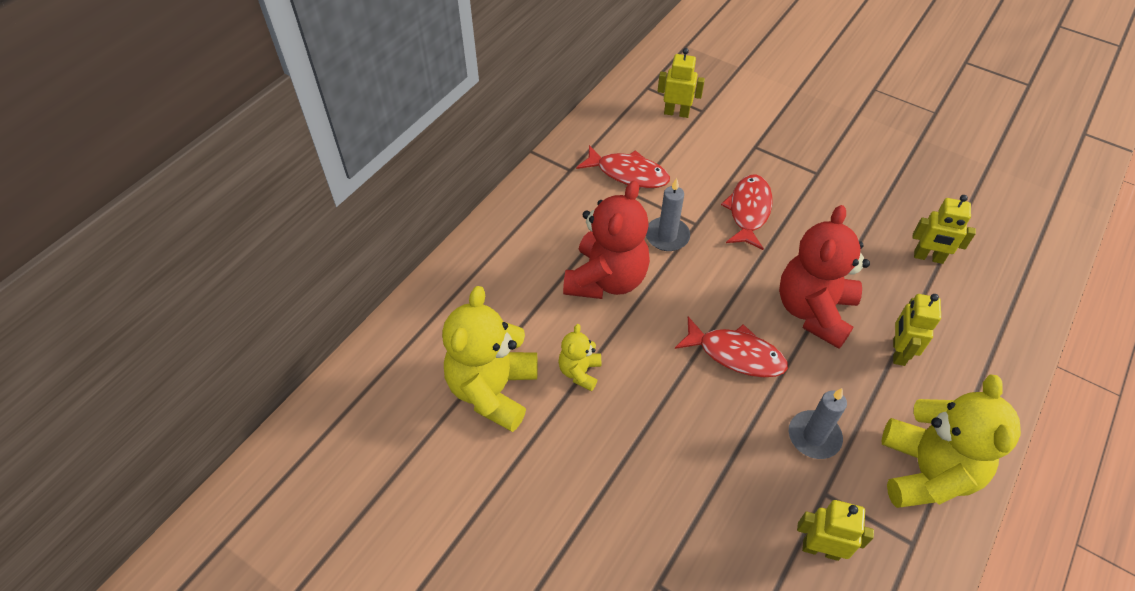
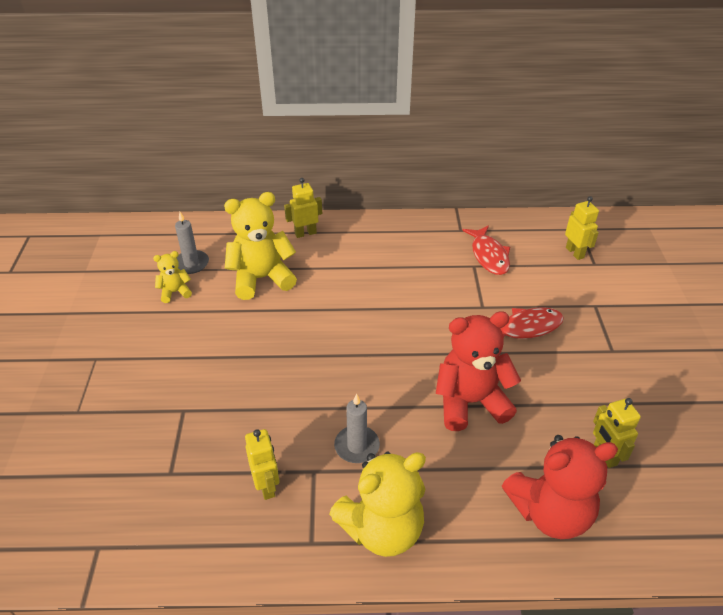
camera: 55 degrees right, 10 degrees down
(580, 372) = (306, 307): yellow teddy bear -> yellow teddy bear (175, 292)
(606, 279) = (388, 286): red teddy bear -> red teddy bear (550, 512)
(667, 236) = (455, 297): grey candle -> grey candle (191, 264)
(736, 354) = (388, 375): red fish -> none
(898, 352) = (482, 470): yellow robot -> yellow robot (305, 233)

